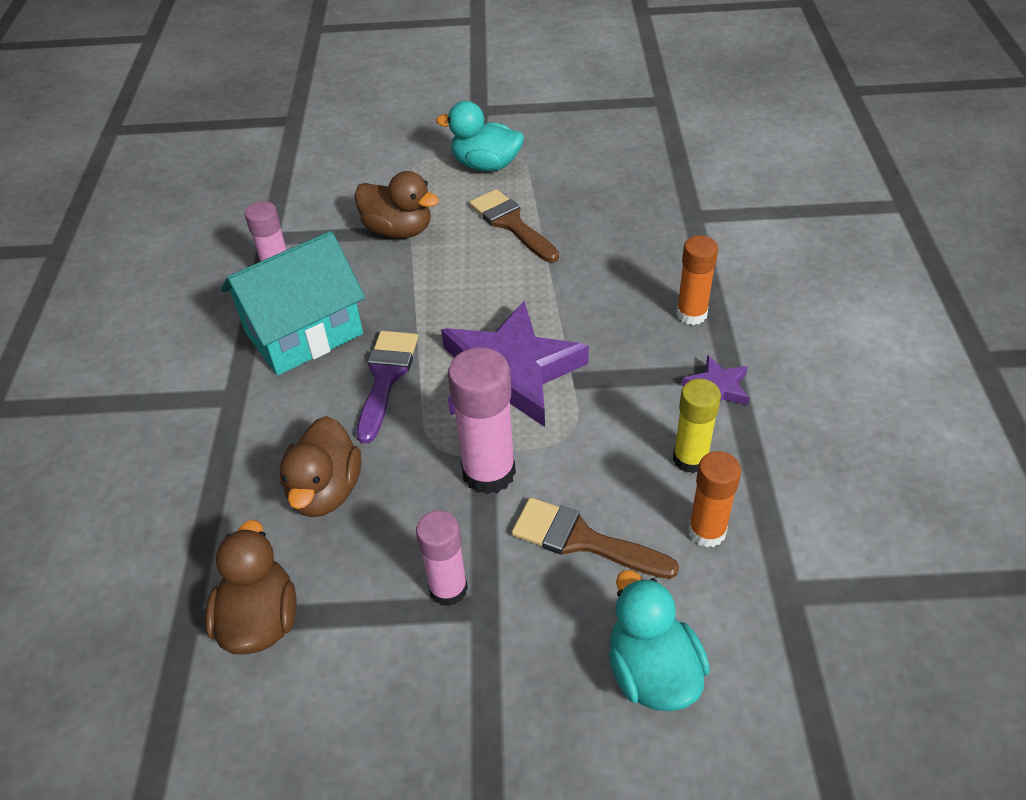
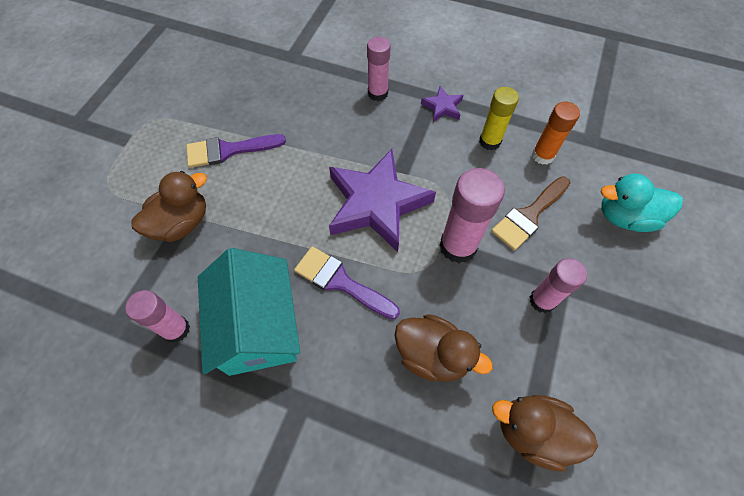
camera: 70 degrees left, 15 degrees up
(486, 165) = (149, 142): turquoise duck -> none
(511, 223) = (228, 150): brown brush -> purple brush
(691, 314) = (378, 93): orange glue stick -> pink glue stick

